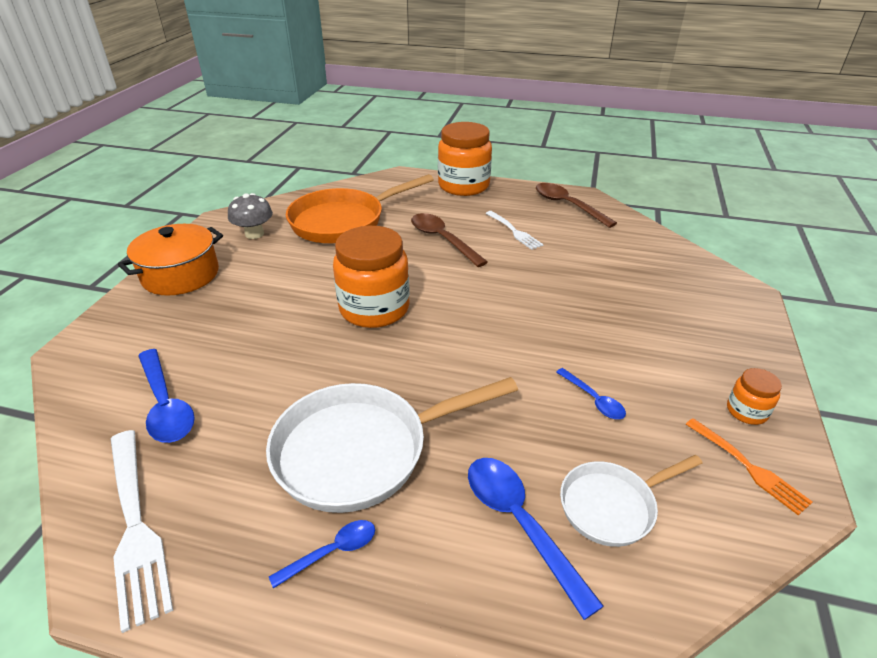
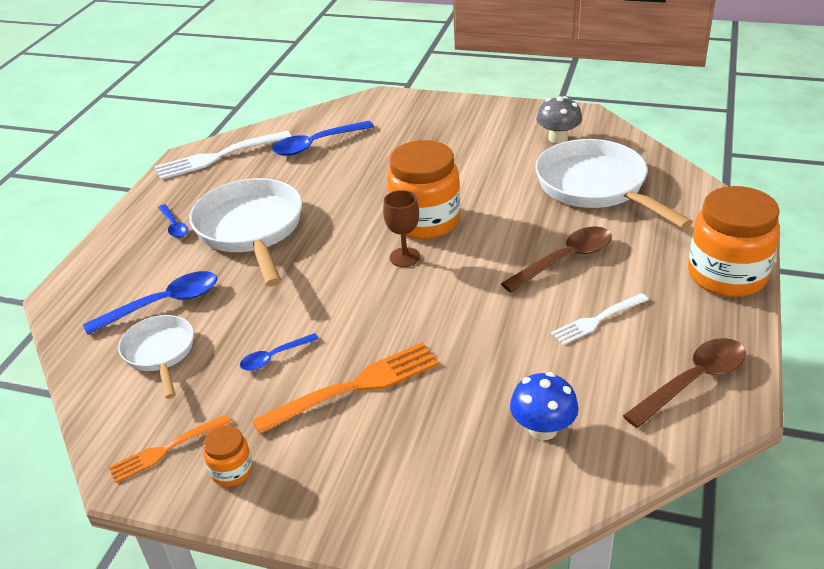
camera: 95 degrees right, 0 degrees up
(181, 275) = (480, 116): orange pot -> none
(343, 221) = (595, 187): orange pan -> white pan
(432, 320) = (405, 257): none -> brown goblet
(618, 343) = (354, 387): none -> orange fork
(628, 256) = (543, 429): none -> blue mushroom

